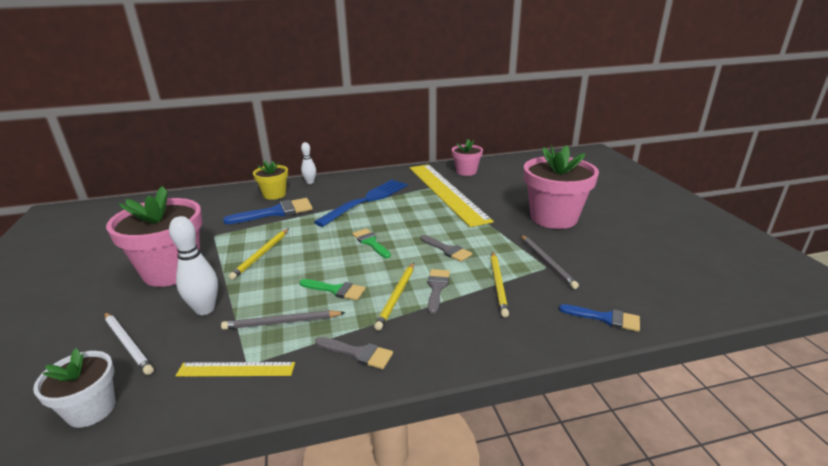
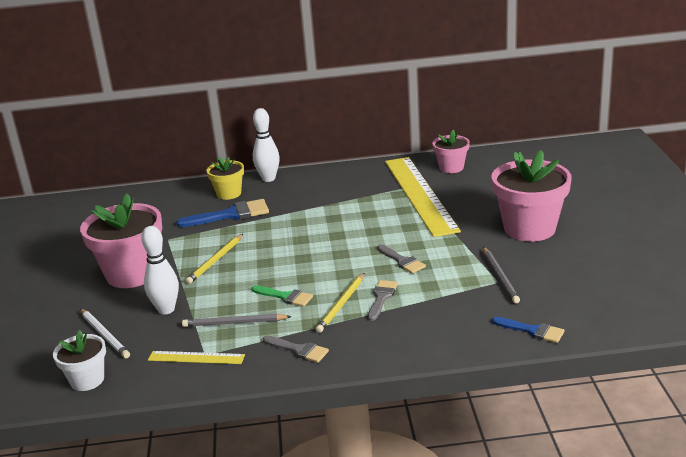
camera: 10 degrees right, 0 degrees up
(310, 182) = (268, 179): white bowling pin -> white bowling pin, size x1.59
(366, 201) = (328, 203): blue fork -> none
(370, 242) = (325, 251): green brush -> none
(498, 284) = (442, 297): yellow pencil -> none

